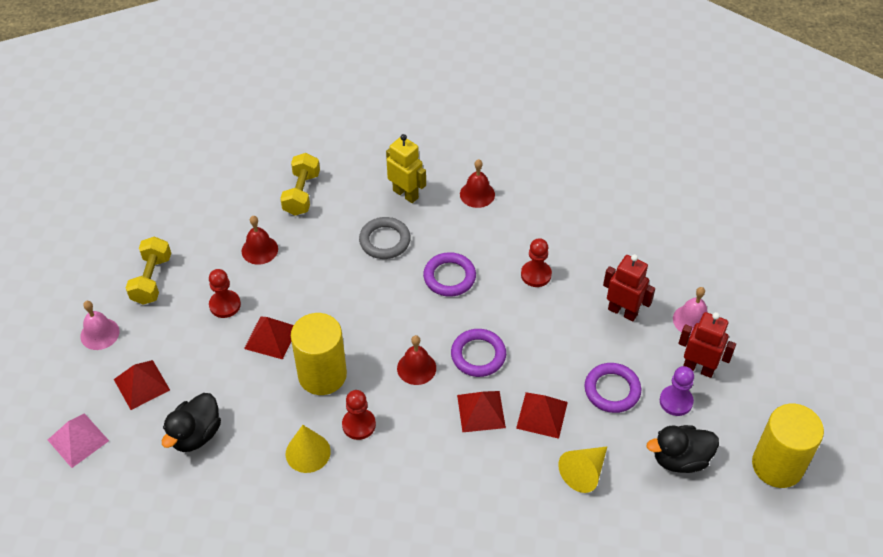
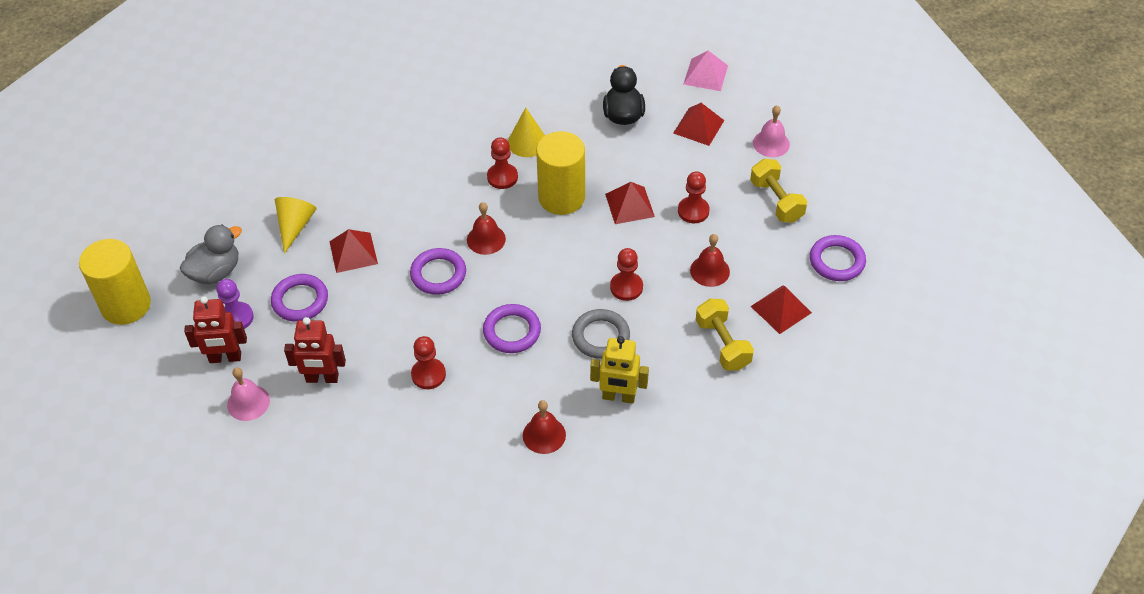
camera: 150 degrees right, 0 degrees up
(160, 210) = (837, 261): none -> purple ring
(334, 268) = (626, 287): none -> red pawn
(481, 411) = (408, 232): red pyramid -> red pyramid (781, 309)
(680, 459) = (215, 272): black duck -> grey duck

